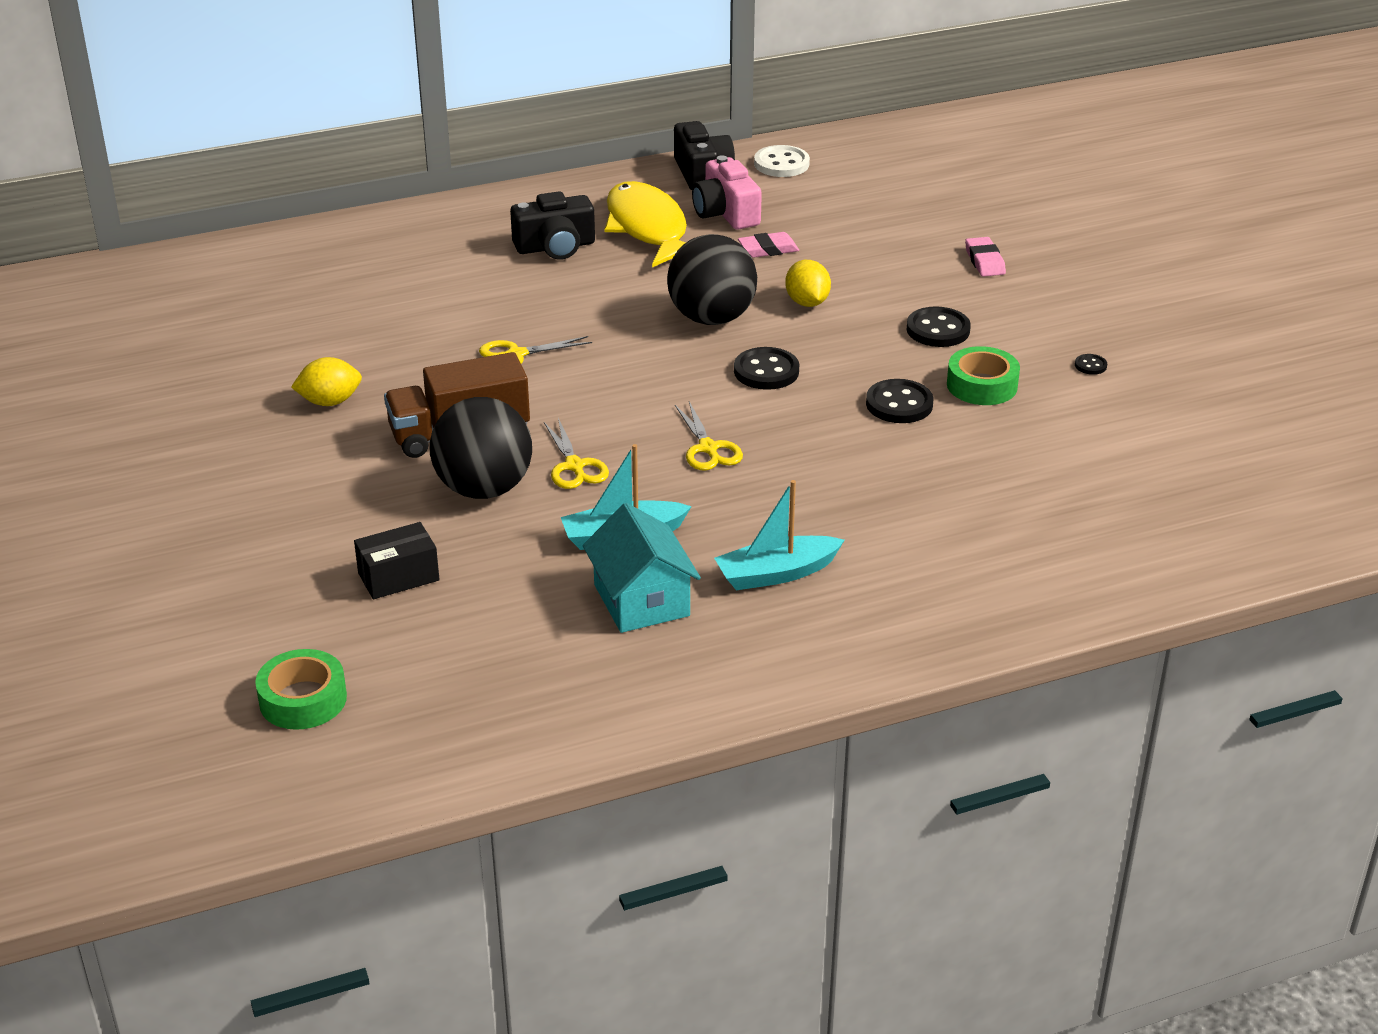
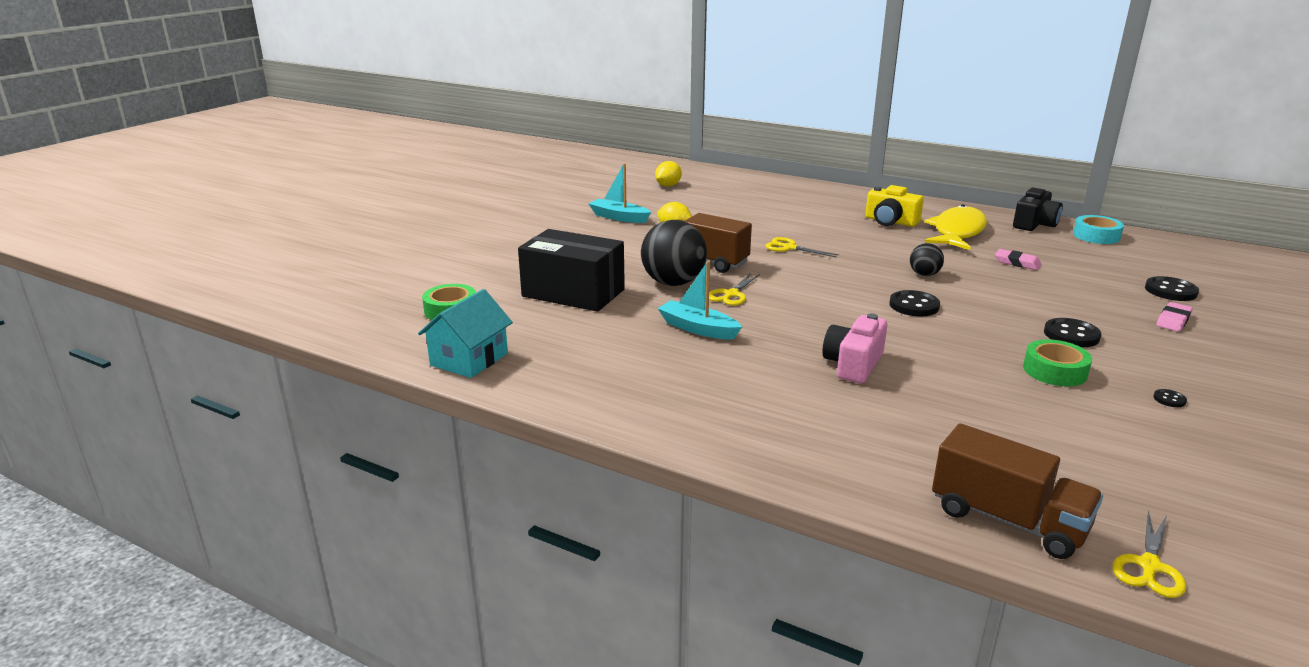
camera: 50 degrees right, 10 degrees down
(398, 576) = (573, 293): black box -> black box, size x1.98
(555, 247) = (890, 221): black camera -> yellow camera
(641, 600) = (653, 355): turquoise house -> turquoise house (469, 359)
(708, 448) = (814, 319): yellow scissors -> yellow scissors (1149, 566)
(711, 318) = (924, 274): black ball -> black ball, size x0.51
(726, 213) = (1018, 242): pink camera -> pink camera (853, 364)
(776, 574) = (743, 383): turquoise boat -> turquoise boat (619, 217)
(781, 164) = (1096, 236): white button -> turquoise tape
(807, 302) = (999, 290): yellow lemon -> yellow lemon (668, 186)
(899, 404) = (974, 353): black button -> black button (1170, 291)
(1146, 568) = (1007, 520): none -> brown truck

